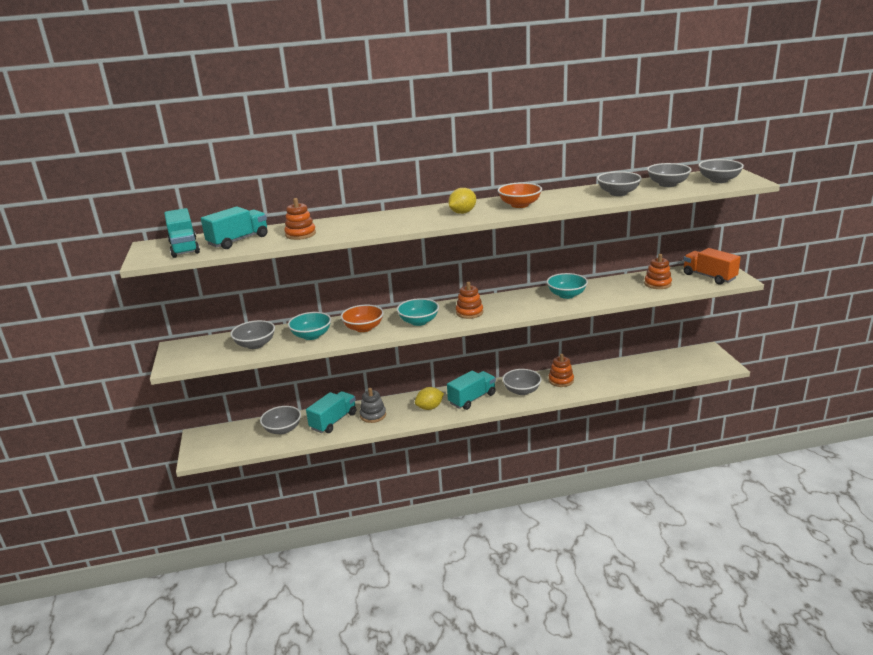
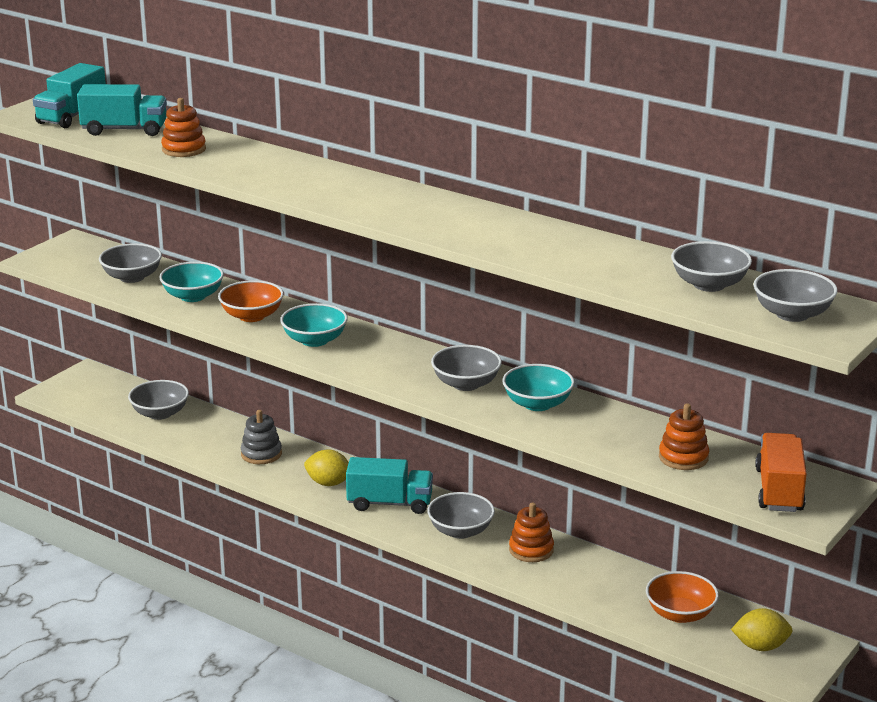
camera: 45 degrees right, 0 degrees up
(333, 421) = (216, 435): turquoise truck -> none
(462, 213) = (380, 201): yellow lemon -> yellow lemon (760, 646)
(469, 312) = (385, 361): orange stacking toy -> none
(519, 205) = (461, 222): orange bowl -> orange bowl (680, 614)
(618, 193) = (609, 264): grey bowl -> grey bowl (466, 384)

